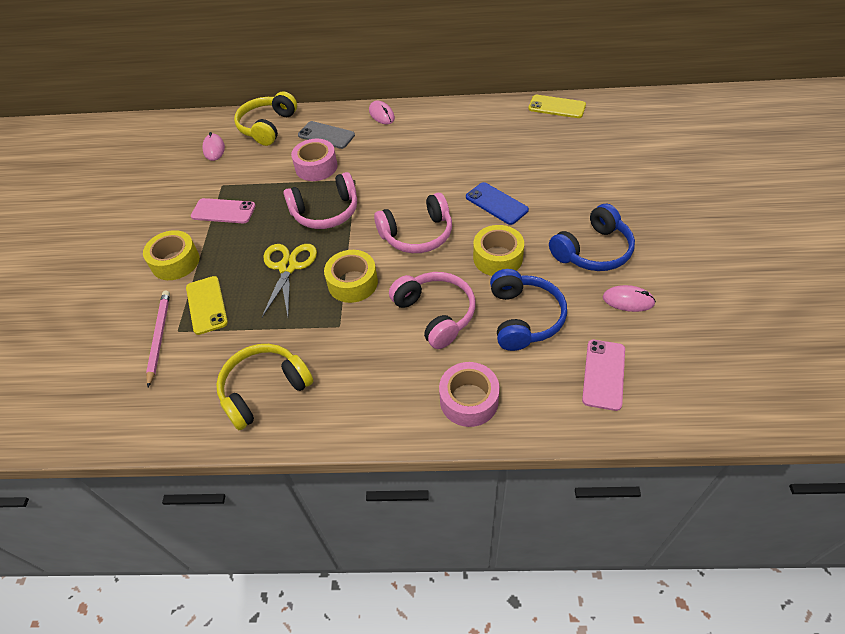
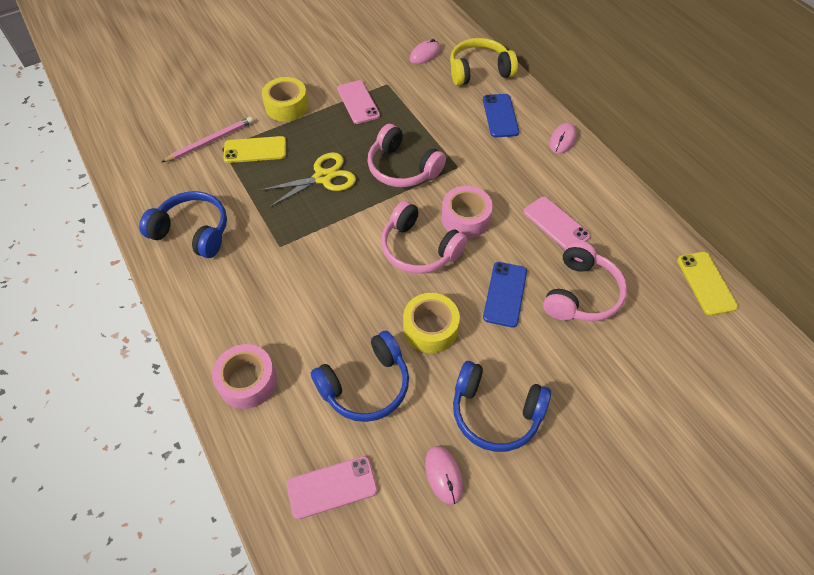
camera: 55 degrees right, 5 degrees up
(207, 305) = (255, 150): yellow phone -> yellow phone turned 45 degrees clockwise
(264, 390) = (193, 232): yellow headphones -> blue headphones
(316, 167) = (453, 131): pink tape -> pink tape (465, 218)
(326, 135) = (500, 116): grey phone -> blue phone
(352, 283) = (331, 231): yellow tape -> none
(435, 314) = (331, 310): pink headphones -> pink headphones (581, 293)
(455, 151) = (556, 224): none -> pink phone

